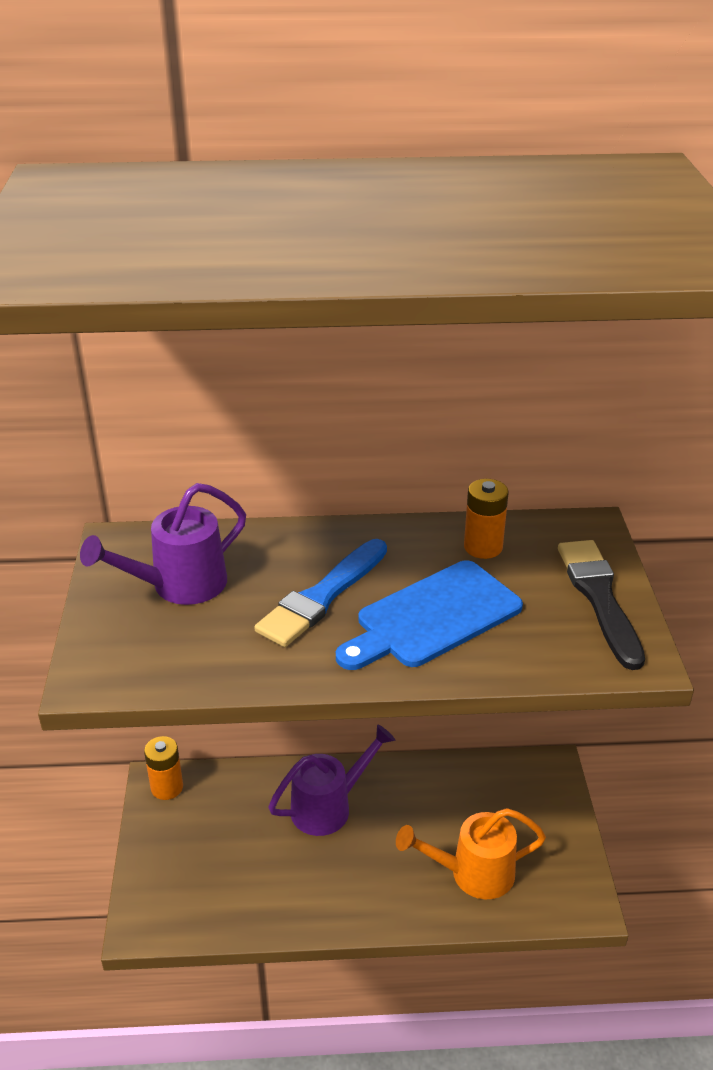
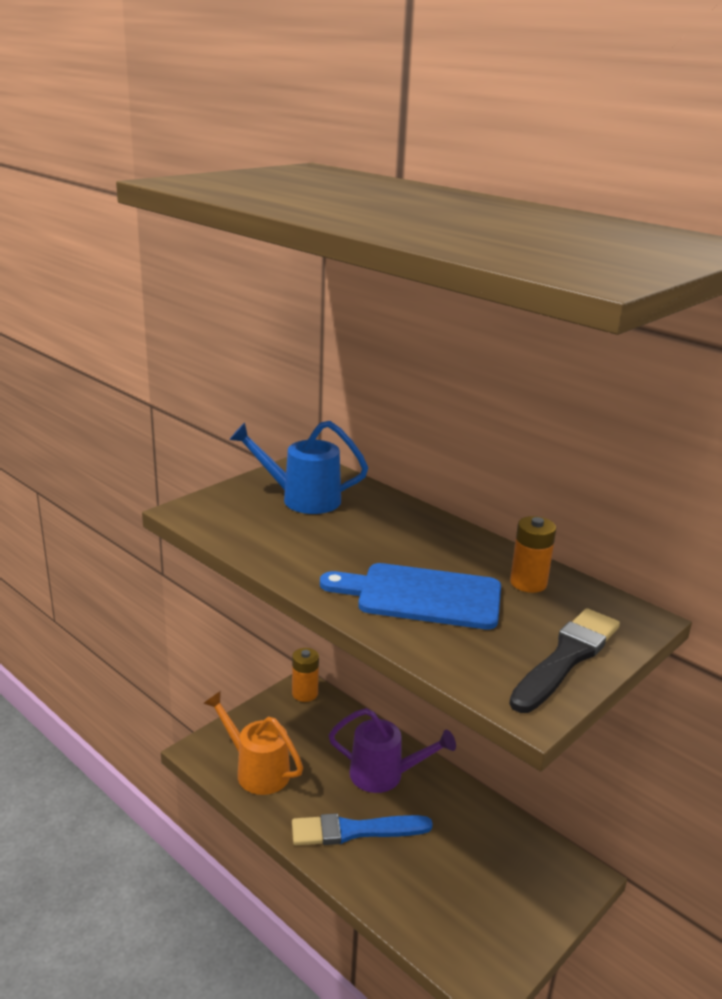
camera: 45 degrees right, 10 degrees down
(179, 585) = (302, 499): purple watering can -> blue watering can
(322, 597) = (371, 547): blue brush -> blue brush (354, 831)
(473, 873) = (427, 891): orange watering can -> orange watering can (257, 770)

